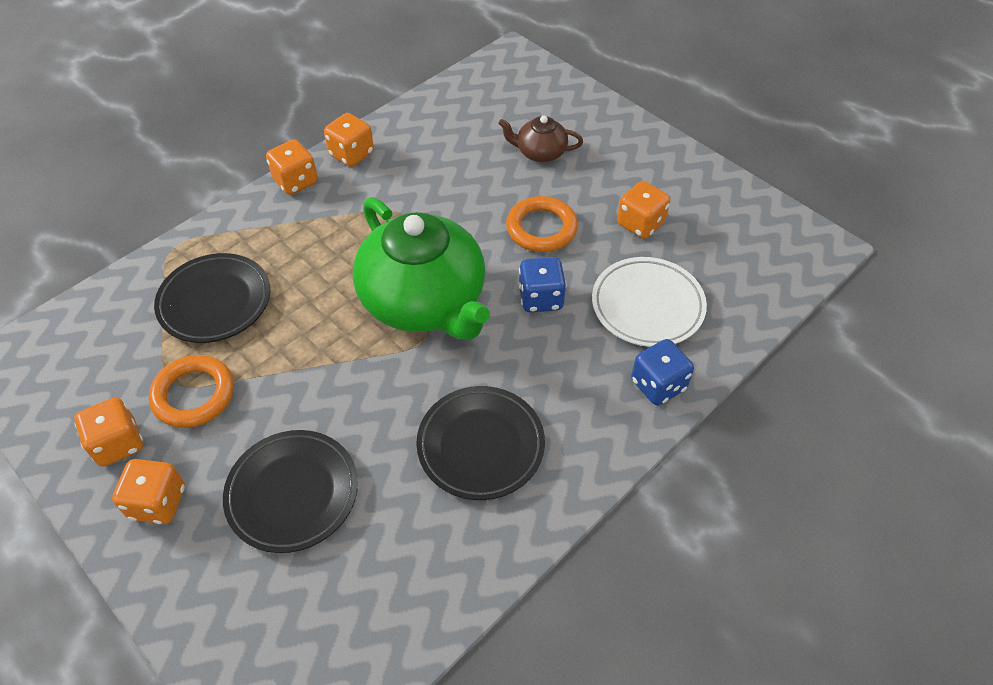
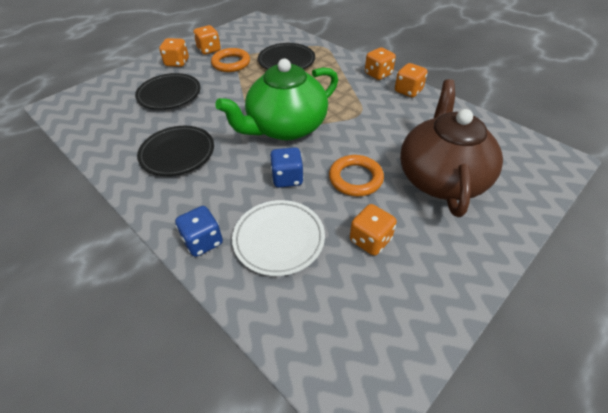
camera: 90 degrees right, 5 degrees down
(540, 152) = (441, 177): brown teapot -> brown teapot, size x2.19

